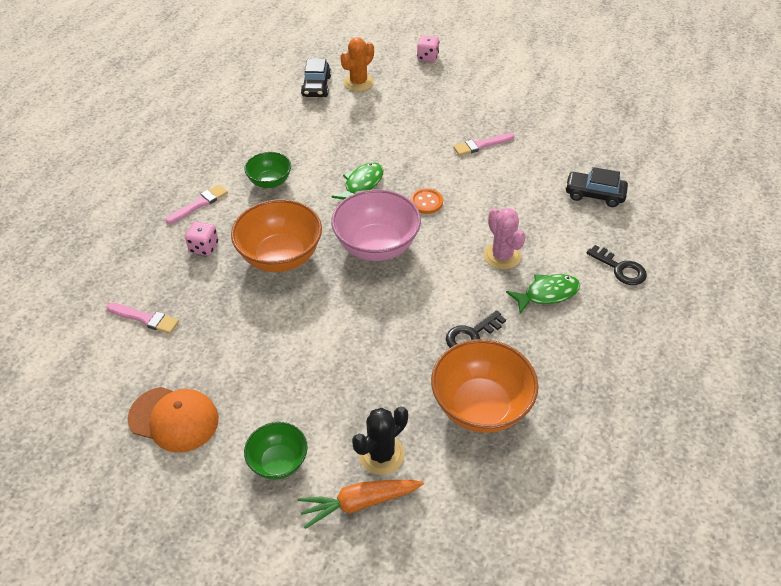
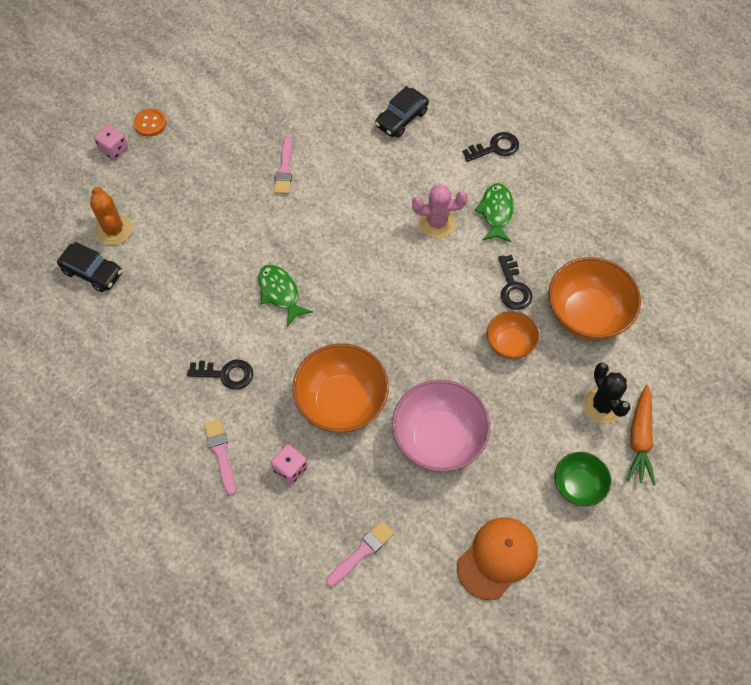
camera: 65 degrees left, 15 degrees up
(270, 182) = (226, 374): green bowl -> black key
(376, 246) = (372, 315): pink bowl -> pink bowl (438, 438)
(407, 353) = (510, 344): none -> orange bowl
(426, 202) = (337, 250): orange button -> orange button (150, 123)

